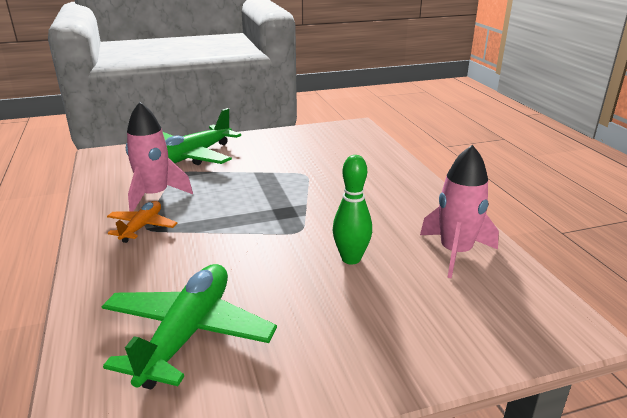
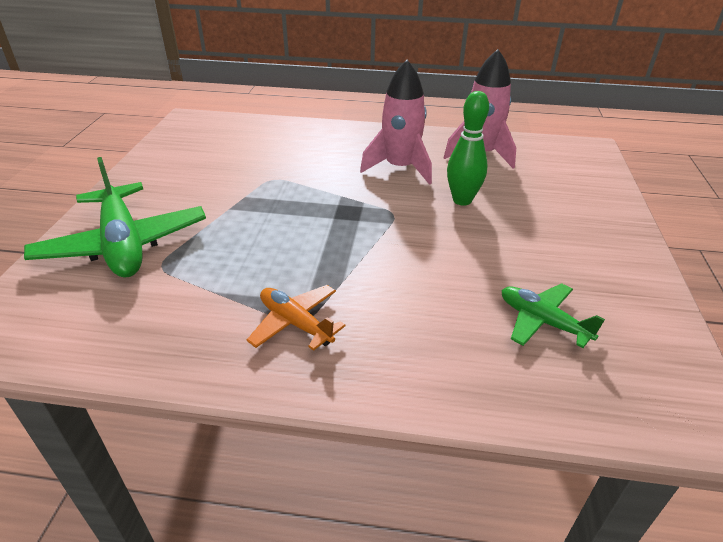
camera: 65 degrees left, 10 degrees up
(155, 195) = (213, 298): pink rocket -> pink rocket (400, 168)
(188, 333) = (542, 321): green plane -> green plane, size x0.55

